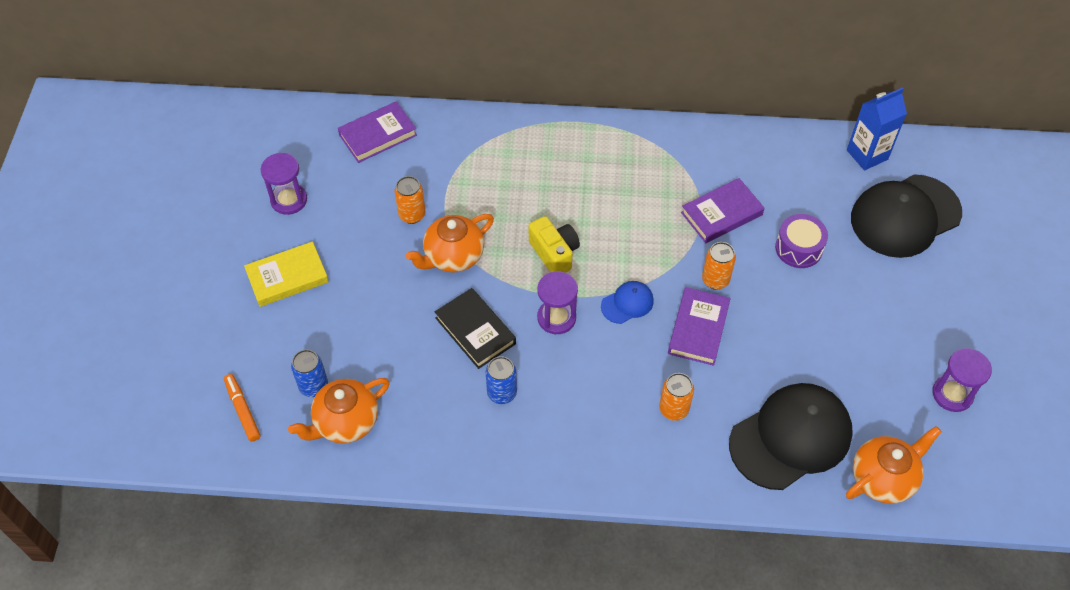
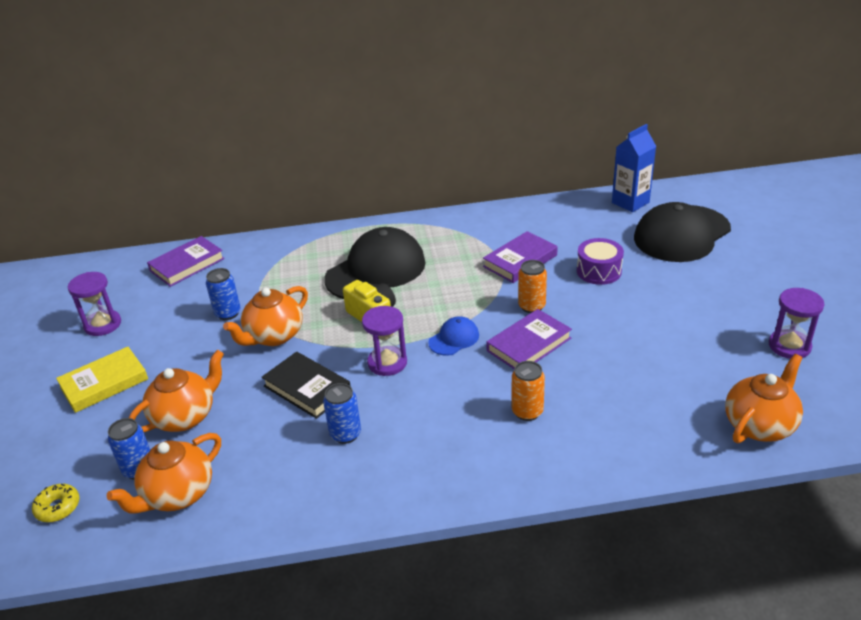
camera: 10 degrees left, 20 degrees down
(242, 410) = (58, 507): orange marker -> yellow donut
(359, 336) = (185, 416): none -> orange teapot
(412, 215) = (228, 313): orange can -> blue can
(698, 329) = (528, 344): purple book -> purple book turned 45 degrees clockwise
(791, 438) = (653, 411): black cap -> black cap (376, 270)

